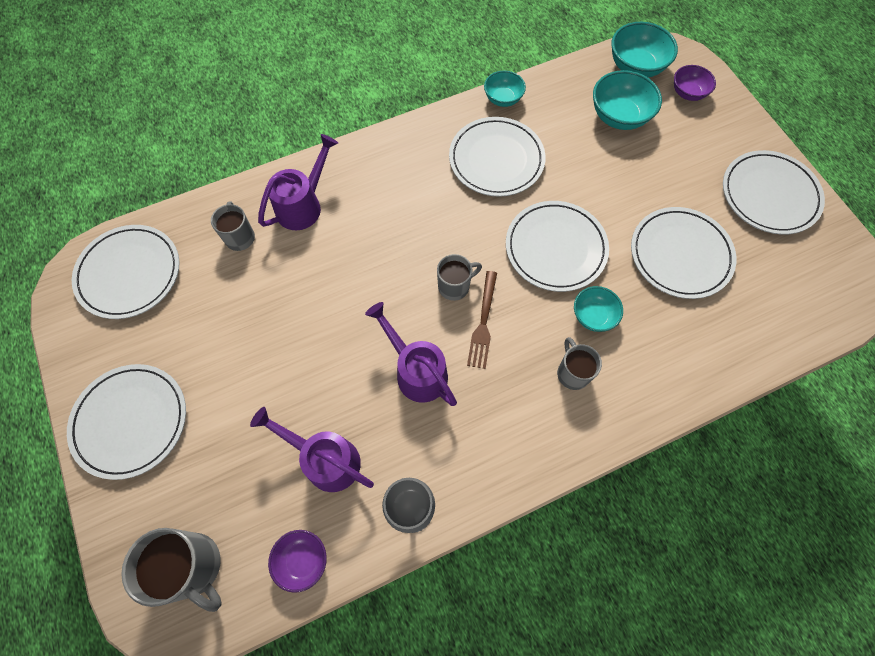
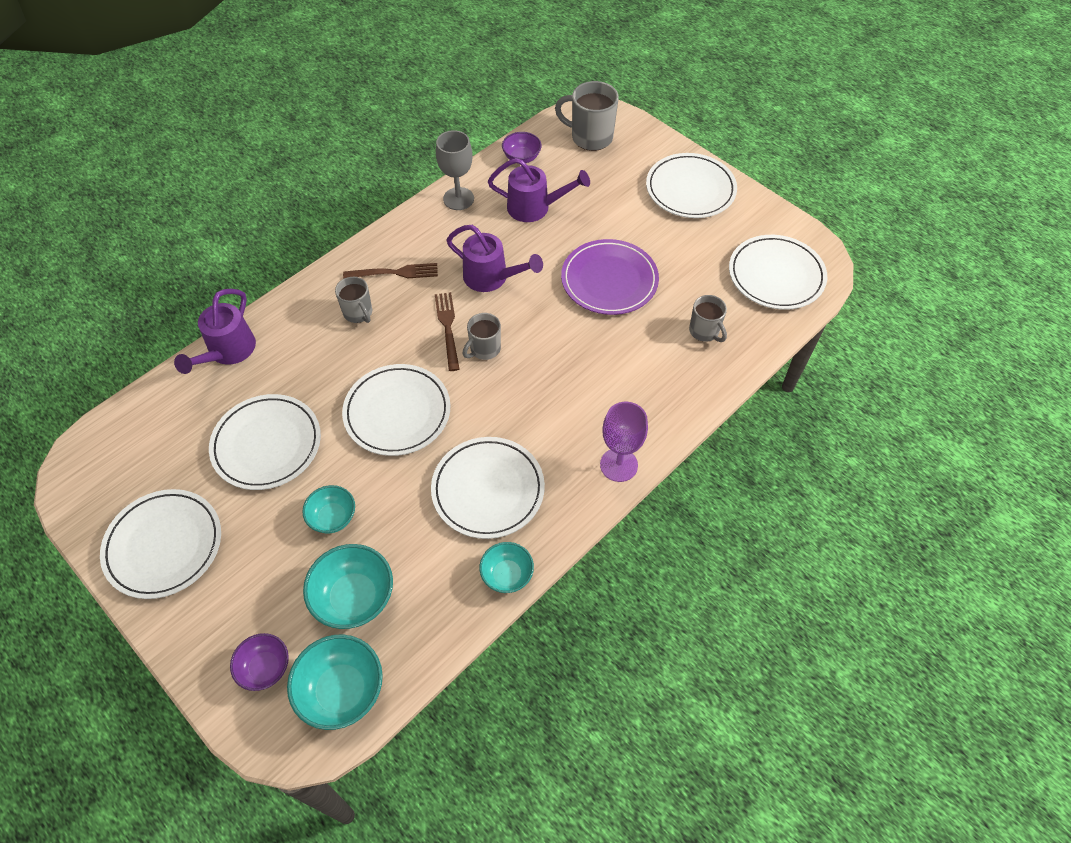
camera: 160 degrees right, 10 degrees down
(295, 324) = (609, 280): none -> purple plate
(303, 205) = (665, 378): purple watering can -> purple watering can (228, 352)
(384, 147) = (618, 465): none -> purple goblet
(520, 415) = (395, 272): none -> brown fork
(593, 316) = (348, 362): turquoise bowl -> turquoise bowl (333, 517)

